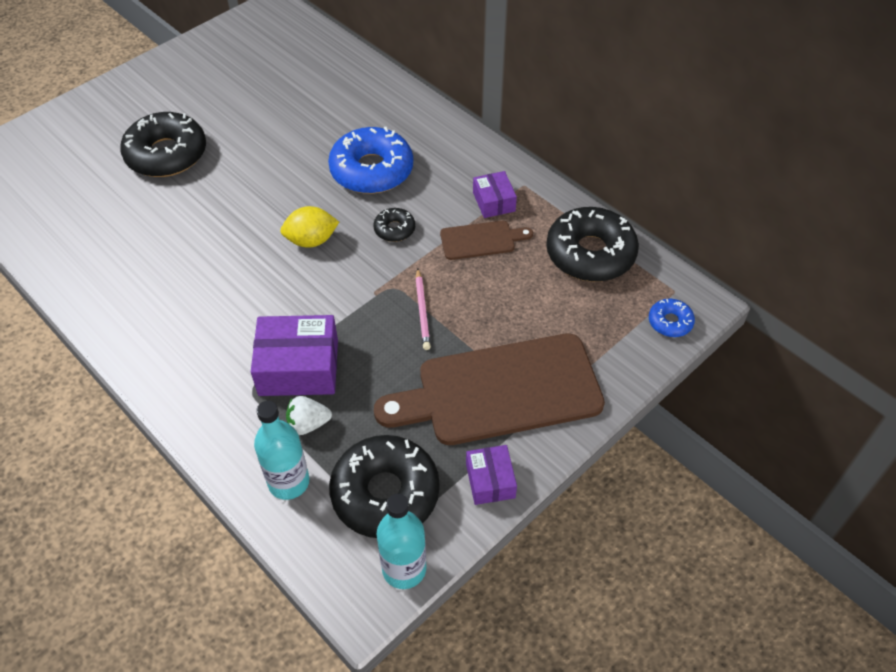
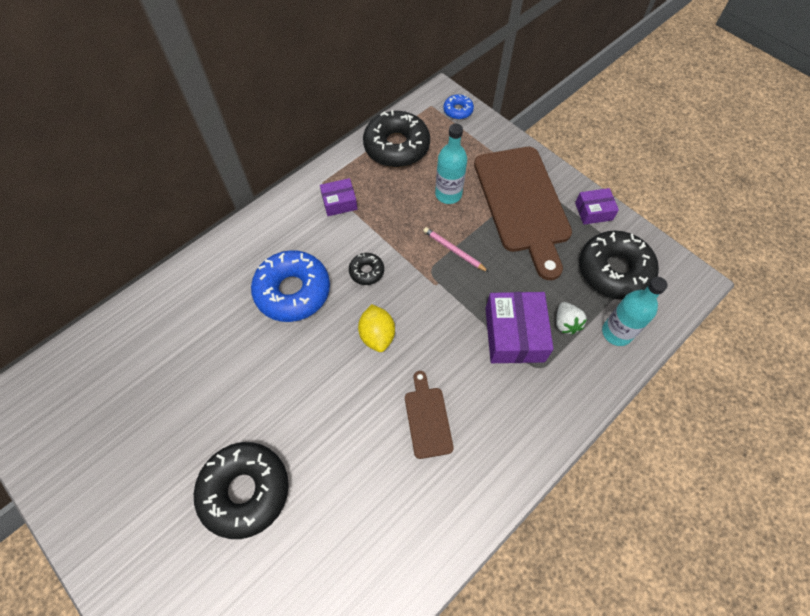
camera: 90 degrees left, 10 degrees up
(404, 569) = (666, 258): turquoise bottle -> turquoise bottle (448, 194)
(422, 311) = (454, 250): pink pencil -> pink pencil turned 135 degrees counterclockwise
(481, 240) = (381, 212): brown cutting board -> brown cutting board (427, 418)

